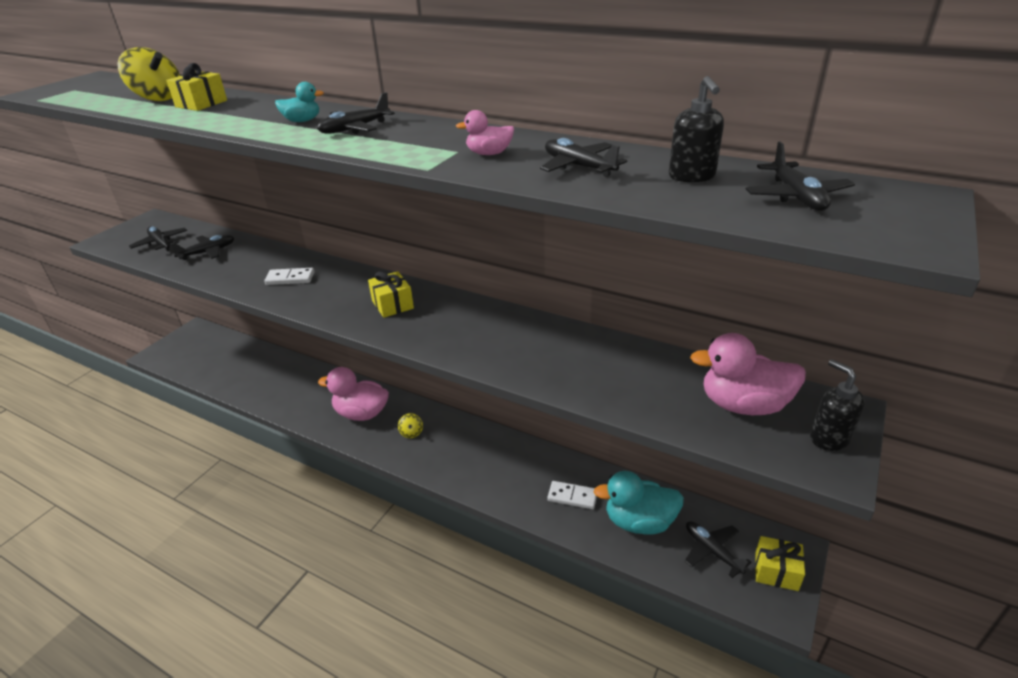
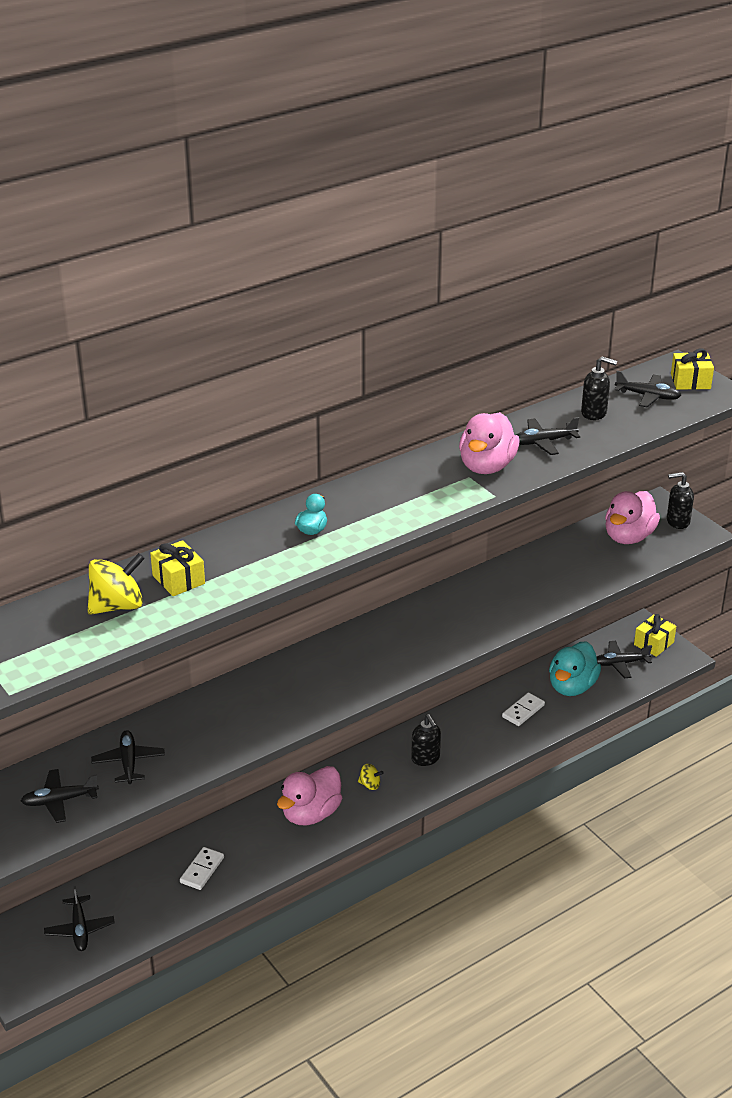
camera: 65 degrees left, 0 degrees up
(290, 278) = (257, 708): white domino -> white domino (202, 870)
(355, 129) = (365, 508): black plane -> black plane (79, 929)
(392, 304) = (370, 653): yellow gift -> yellow gift (690, 381)
(463, 453) = (425, 758): none -> black soap dispenser
(489, 154) = (487, 466): pink duck -> pink duck, size x2.00

